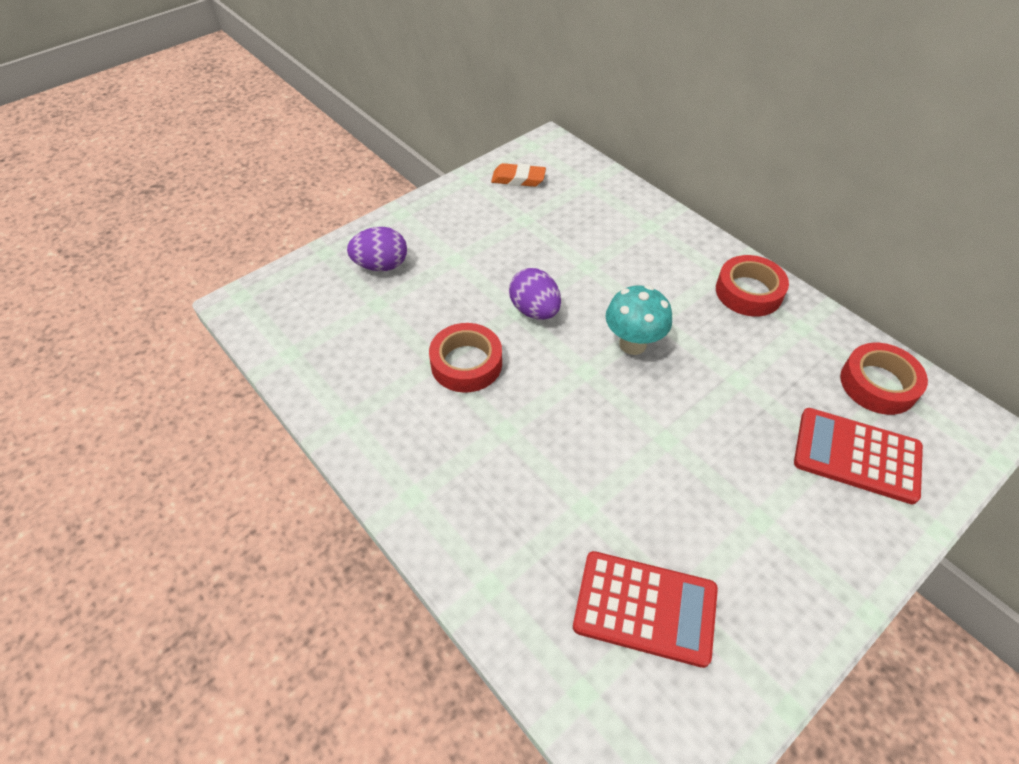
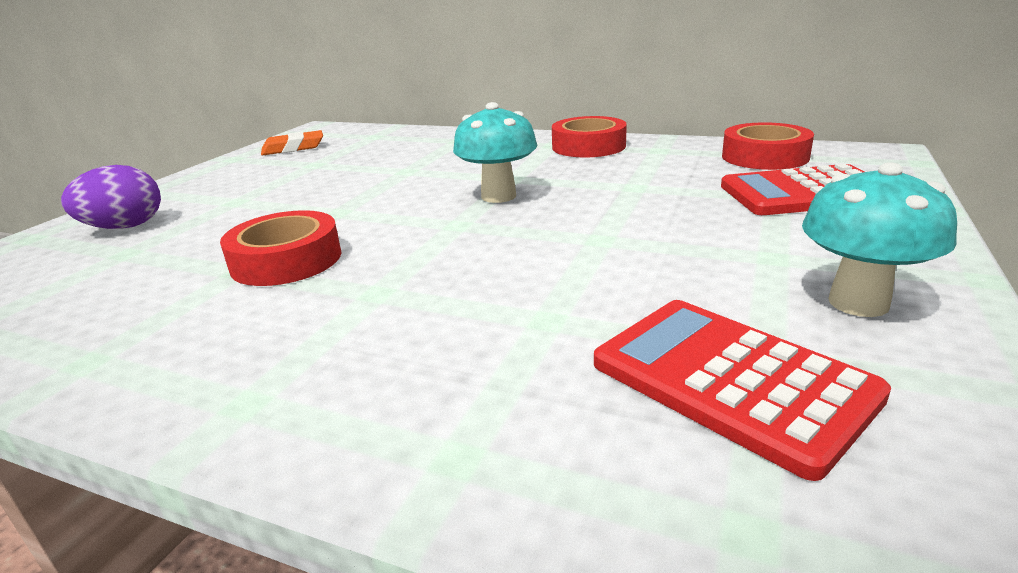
camera: 25 degrees left, 25 degrees down
(534, 310) = (361, 206): purple egg -> none
(645, 608) = (731, 380): red calculator -> red calculator turned 120 degrees counterclockwise
(769, 590) = (858, 303): none -> turquoise mushroom

